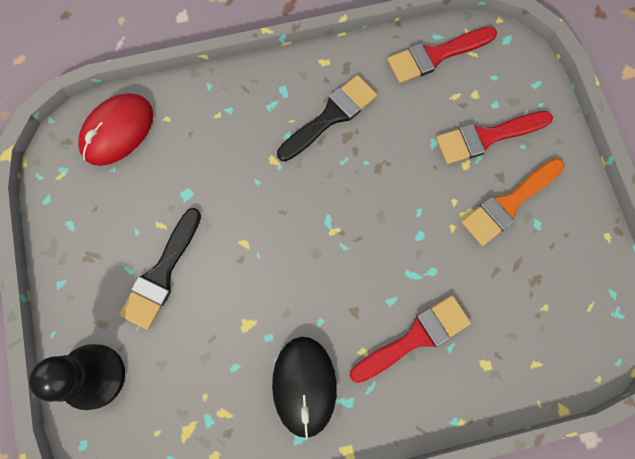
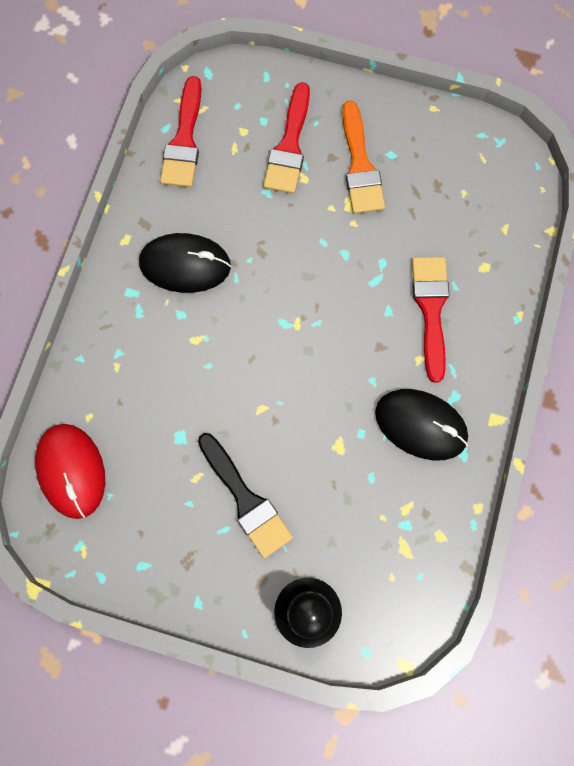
camera: 60 degrees left, 0 degrees up
(330, 116) = (185, 265): black brush -> black mouse

